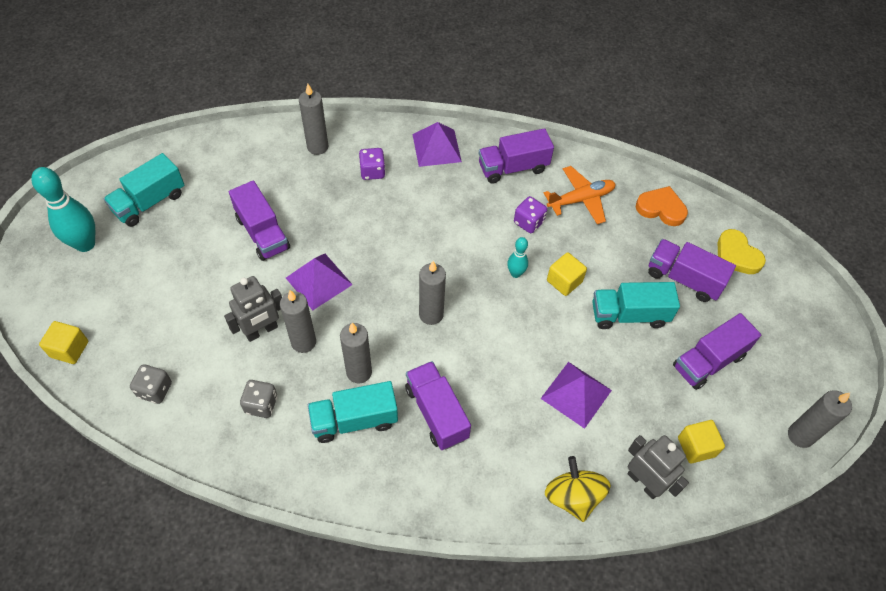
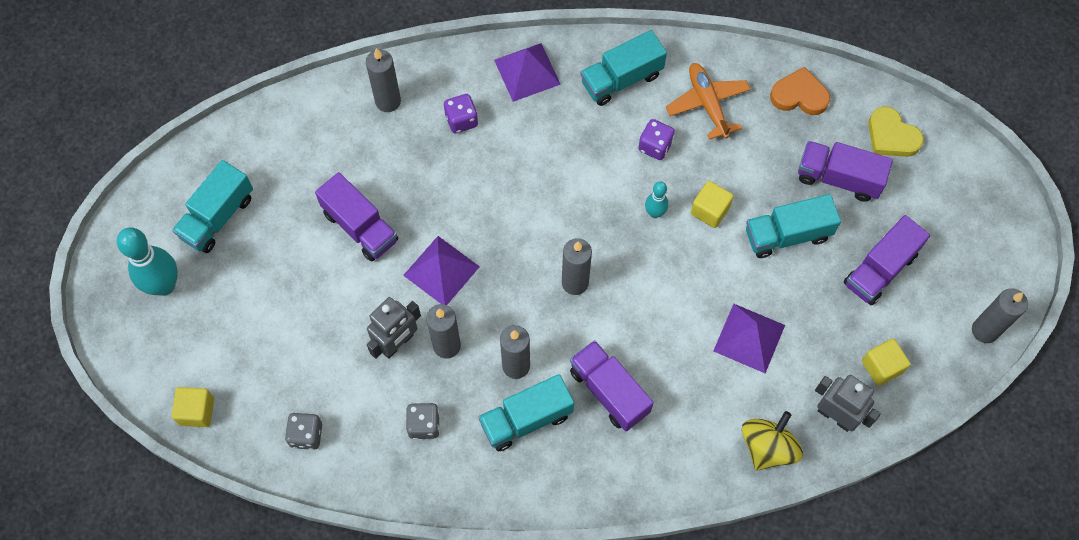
camera: 10 degrees left, 10 degrees up
(513, 168) = (621, 79): purple truck -> turquoise truck
(573, 496) = (767, 447): yellow spinning top -> yellow spinning top turned 60 degrees clockwise
(581, 199) = (707, 104): orange plane -> orange plane turned 75 degrees counterclockwise

